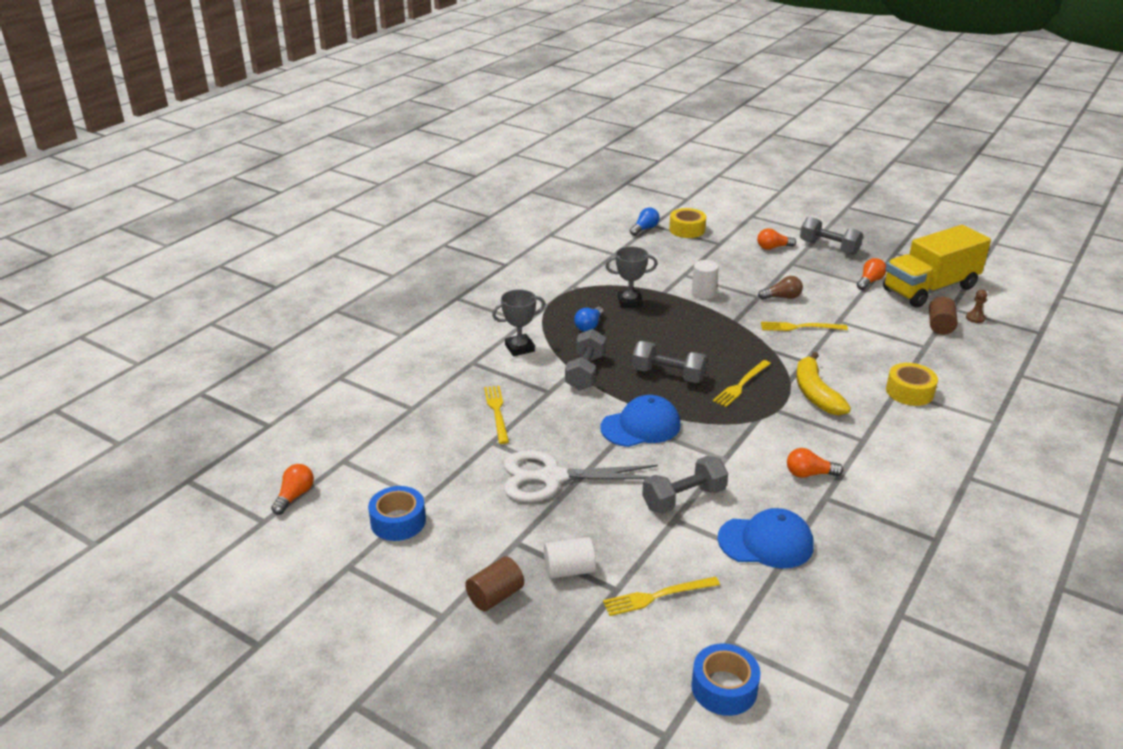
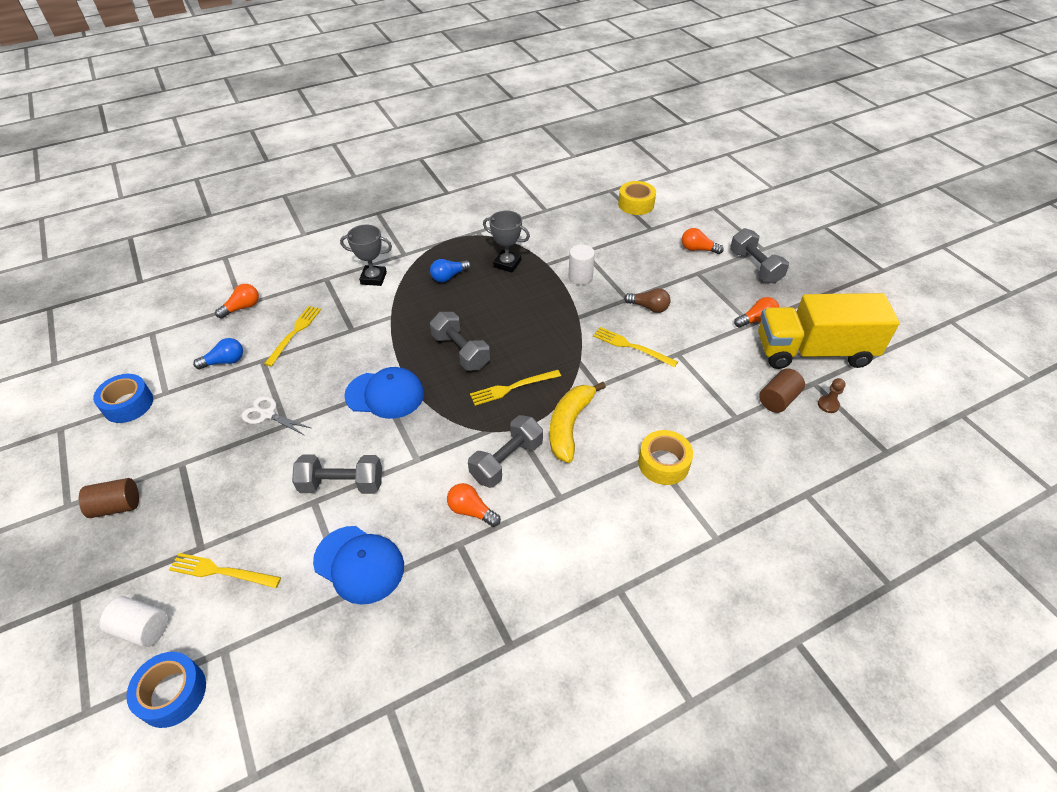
camera: 30 degrees right, 15 degrees up
(295, 496) = (92, 350): orange light bulb -> orange light bulb (242, 307)
(551, 478) = (267, 414): white scissors -> white scissors, size x0.52
(569, 570) = (188, 510): white cylinder -> white cylinder (142, 628)
(585, 372) = (398, 322): grey dumbbell -> grey dumbbell (507, 461)
(644, 229) = (598, 192): blue light bulb -> blue light bulb (225, 361)

